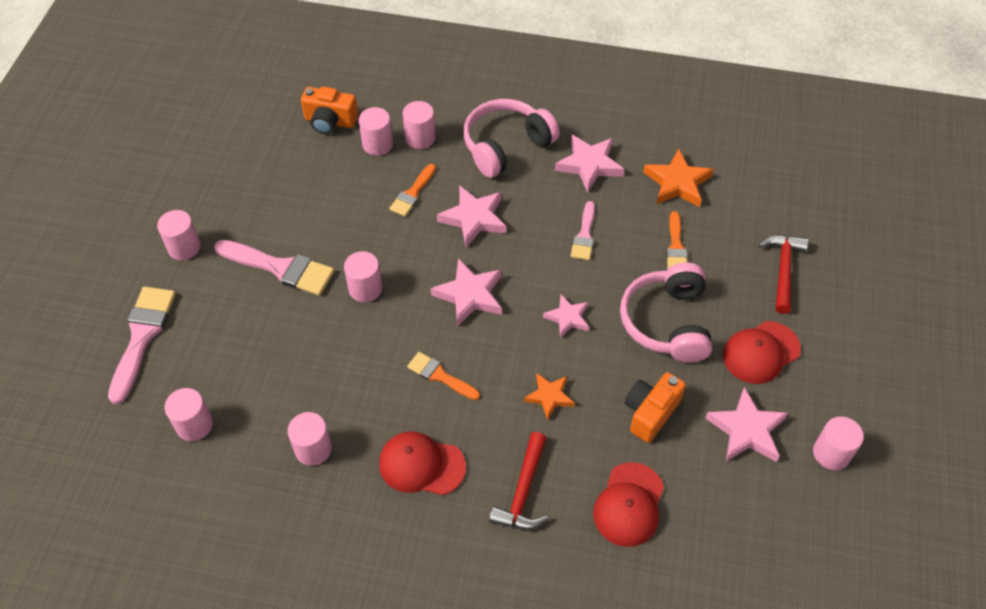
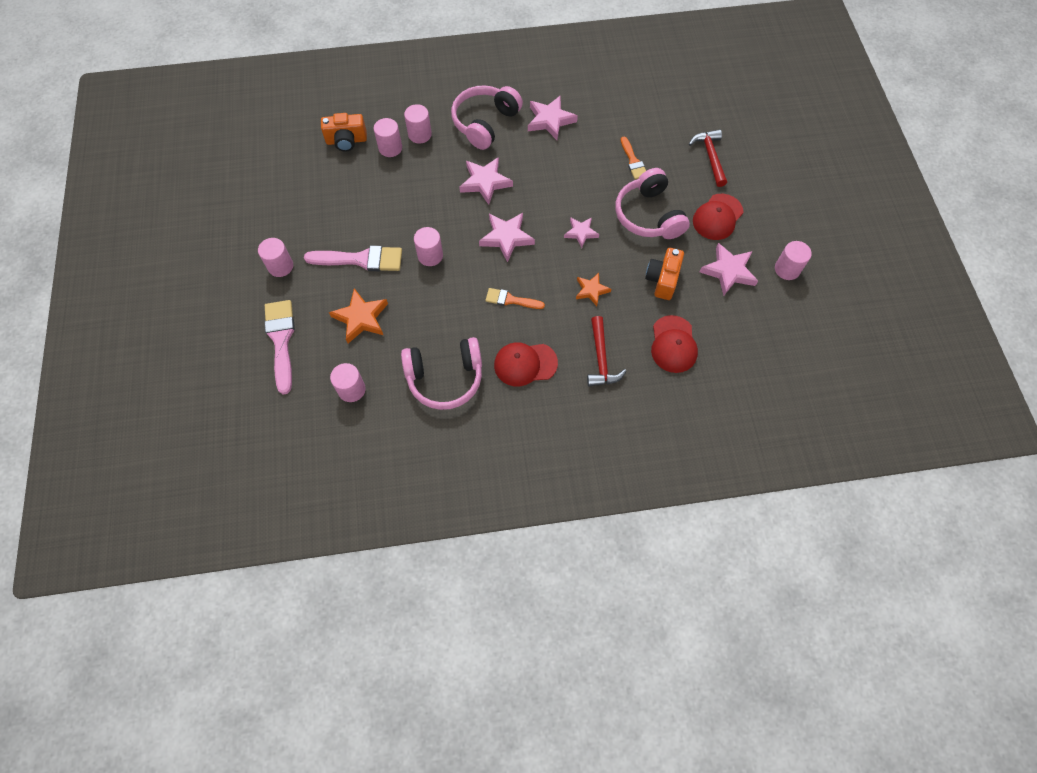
camera: 20 degrees left, 10 degrees up
(313, 449) = (445, 378): pink cylinder -> pink headphones
(412, 193) = (433, 177): orange brush -> none
(584, 235) = (568, 172): pink brush -> none
(677, 183) = (616, 116): orange star -> orange star (361, 318)

